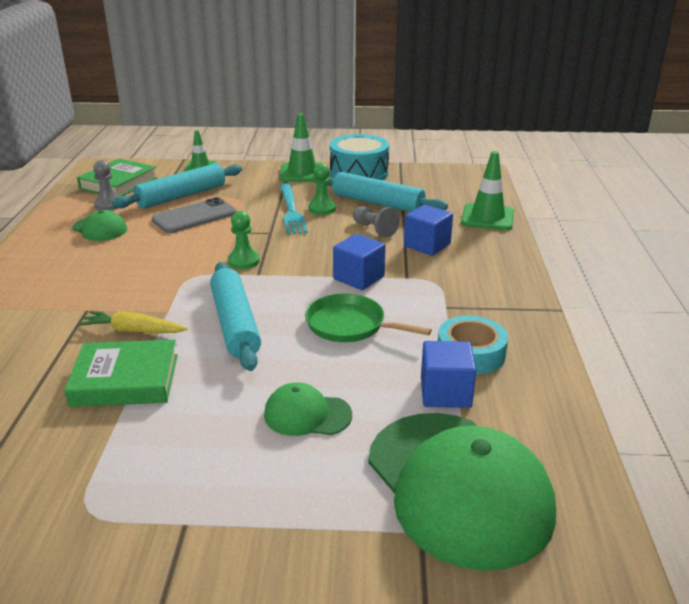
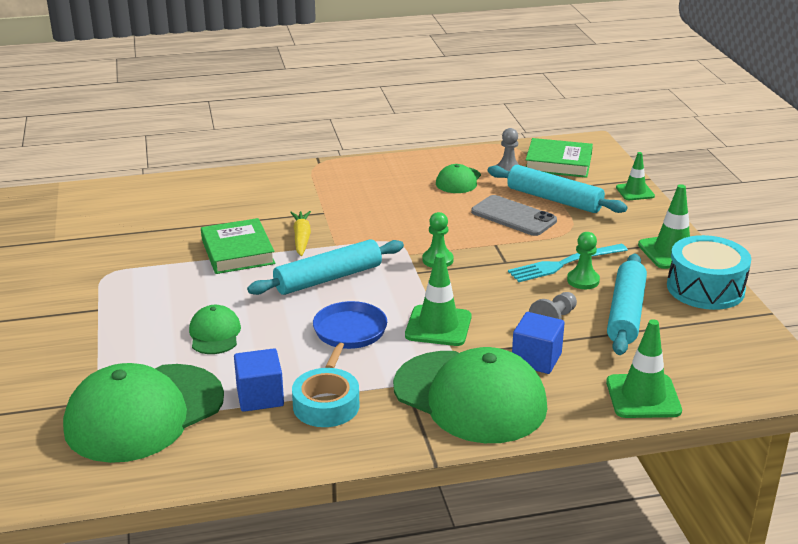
camera: 75 degrees right, 0 degrees up
(349, 325) = (349, 333): green pan -> blue pan
(359, 278) = (438, 326): blue cube -> green traffic cone
(473, 280) = (470, 397): none -> green cap

